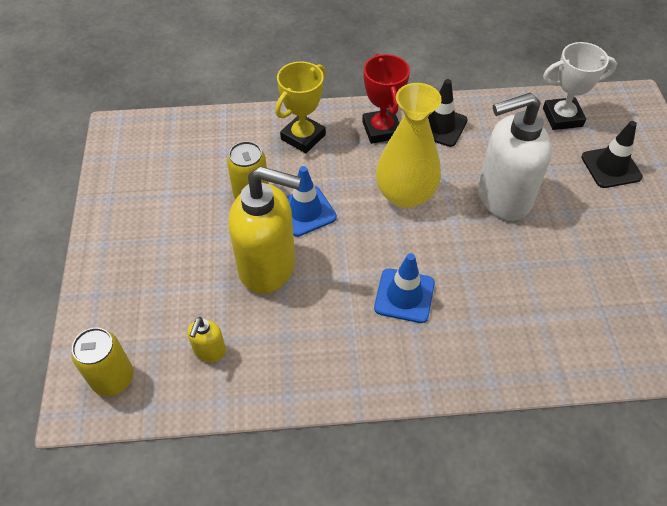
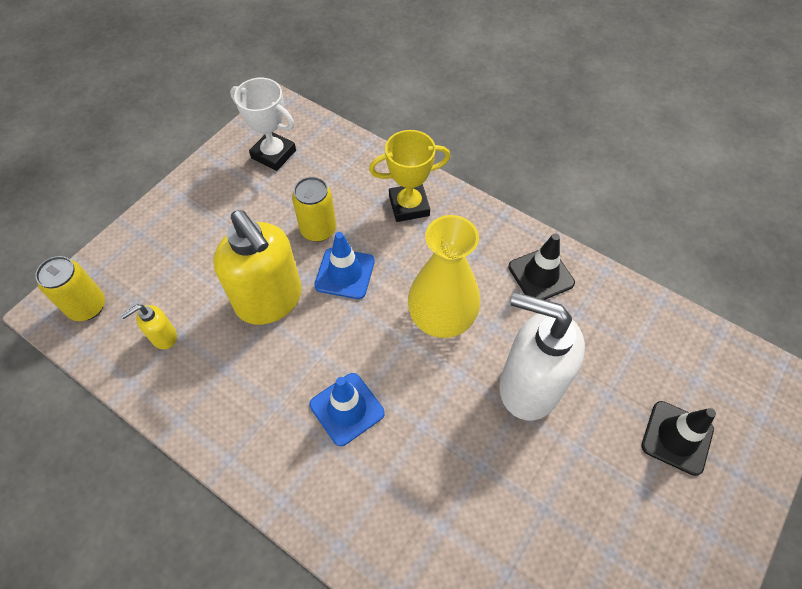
camera: 40 degrees right, 5 degrees up
(381, 130) = (483, 243): red trophy -> none
(562, 117) = (678, 349): white trophy -> white trophy (273, 154)

